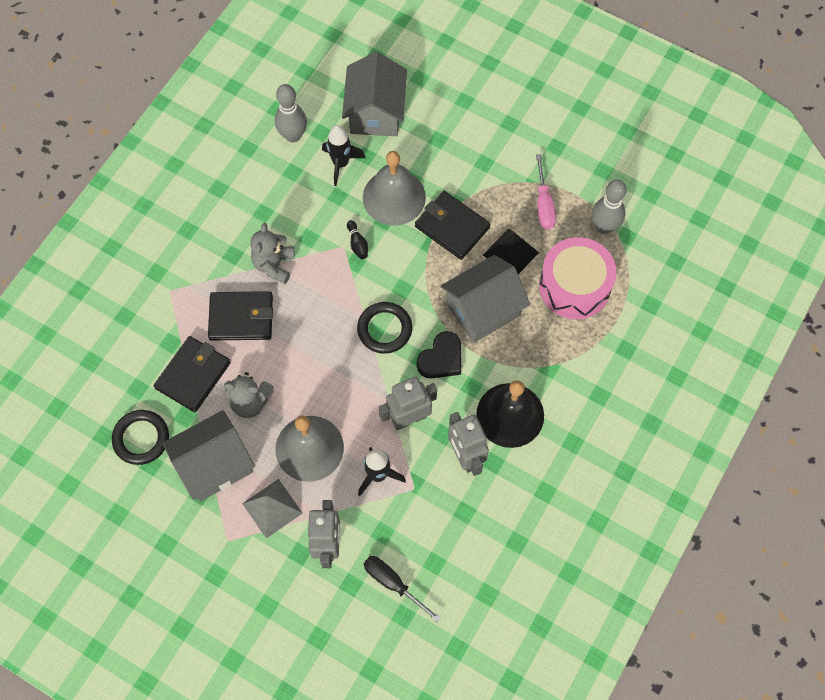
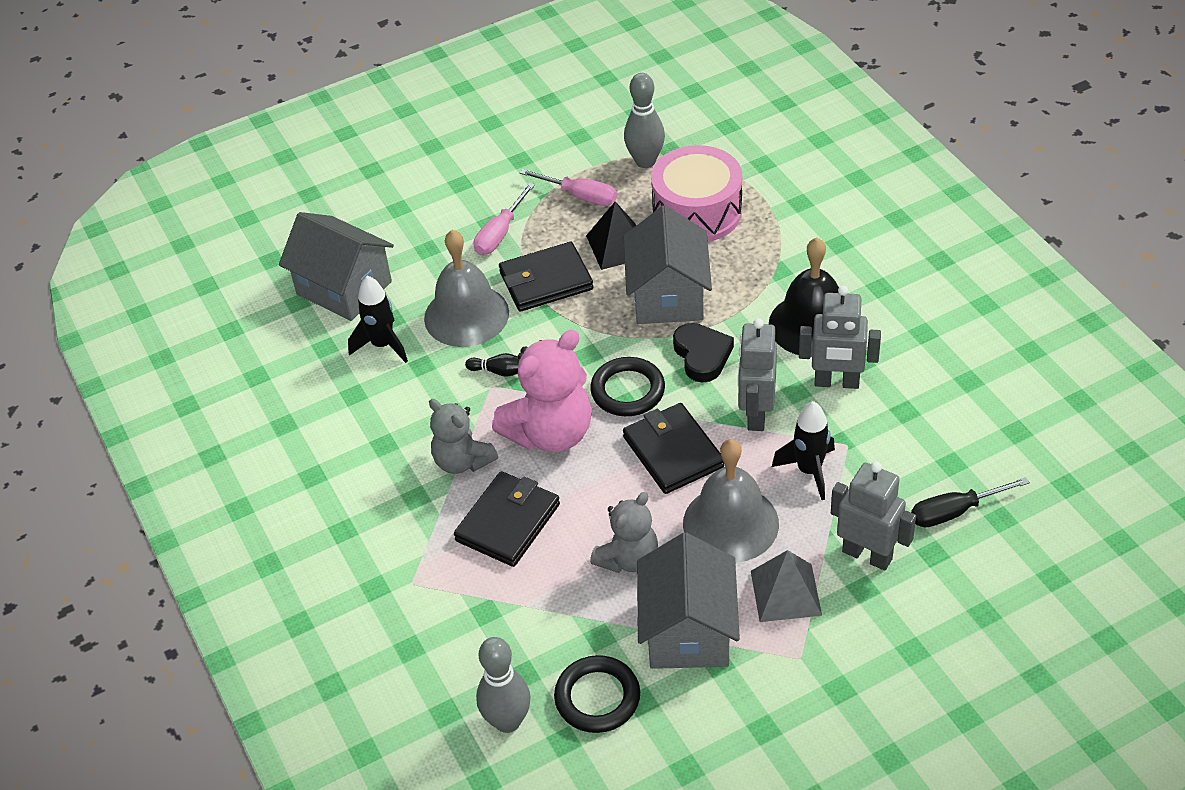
camera: 55 degrees left, 20 degrees down
(193, 375) = (549, 604): black wallet -> black wallet (673, 452)
(293, 135) = (306, 374): grey bowling pin -> grey bowling pin (507, 721)
(324, 303) = (550, 433): none -> pink teddy bear
(478, 175) = (500, 234): none -> pink screwdriver

